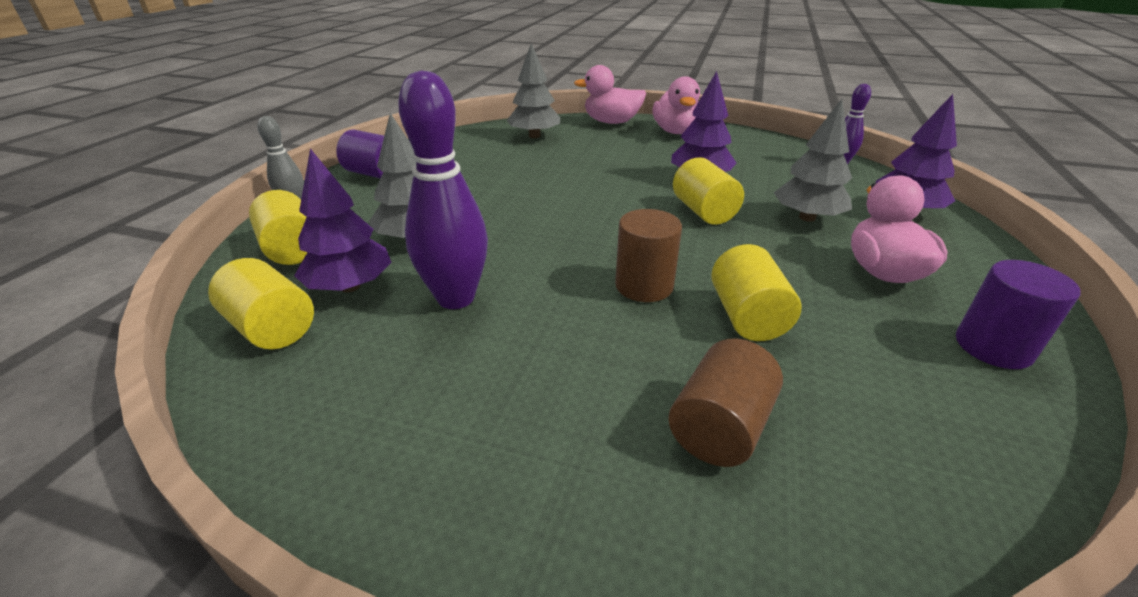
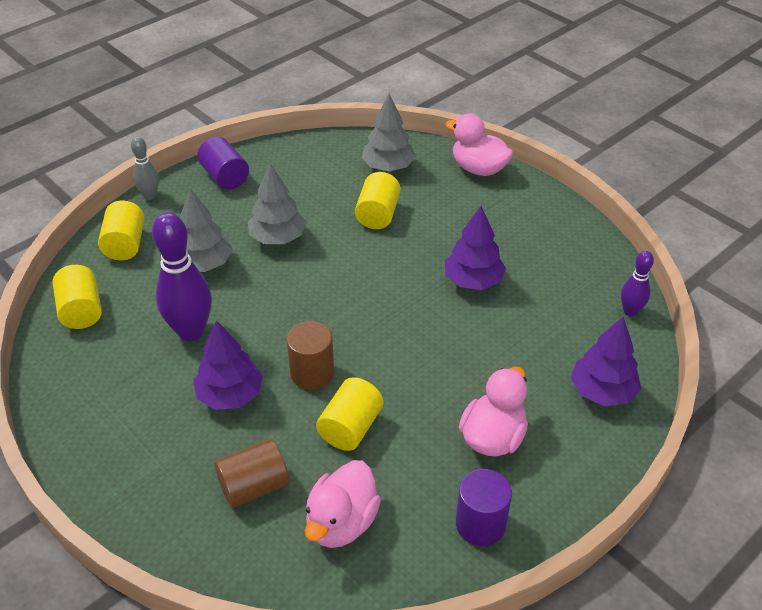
camera: 30 degrees right, 10 degrees up
(350, 286) = (139, 294): purple tree -> purple tree (230, 395)
(675, 131) = (524, 206): pink duck -> pink duck (341, 522)
(703, 211) = (431, 321): yellow cylinder -> yellow cylinder (378, 214)
(807, 217) = (507, 362): grey tree -> grey tree (278, 238)

